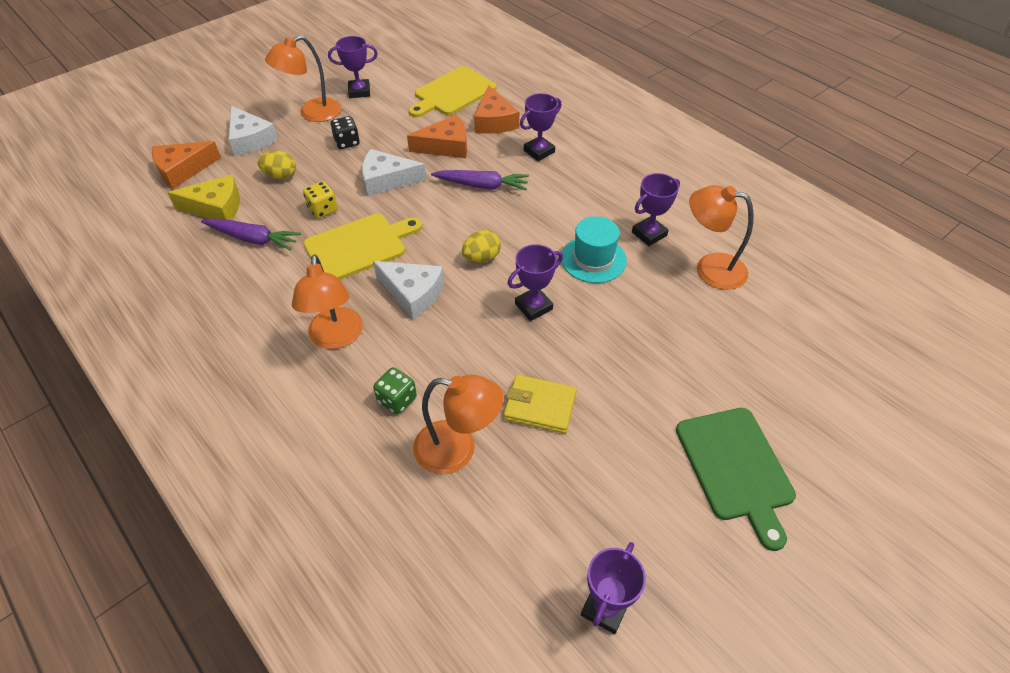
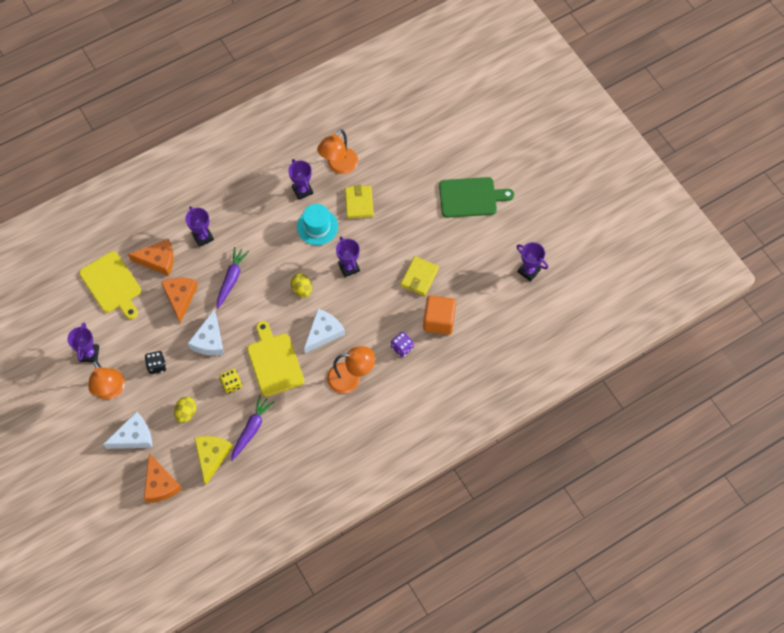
camera: 80 degrees left, 15 degrees up
(397, 400) = (402, 347): green dice -> purple dice
(458, 449) = (439, 321): orange lamp -> orange cube
(654, 302) = (359, 203): none -> yellow wallet

